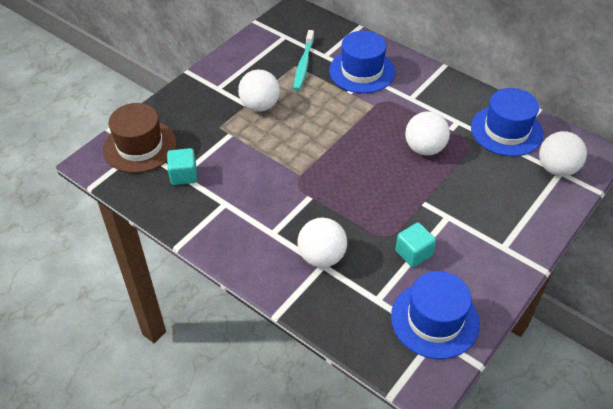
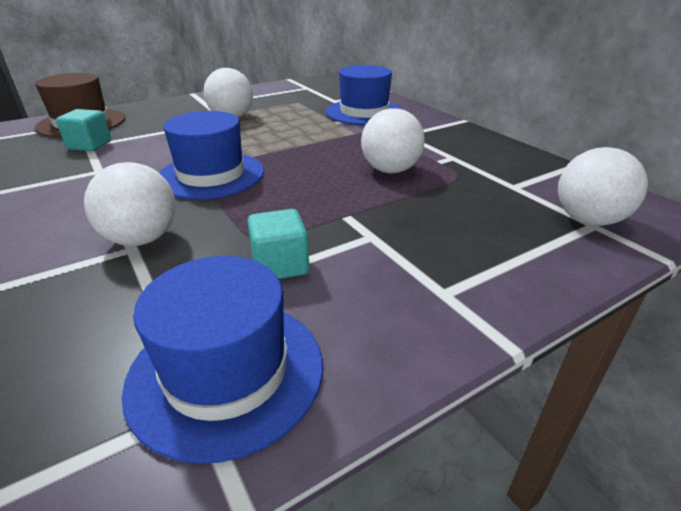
camera: 20 degrees right, 15 degrees down
(303, 64) = (306, 102): turquoise toothbrush -> none
(506, 131) = (519, 174): blue hat -> blue hat (211, 175)

